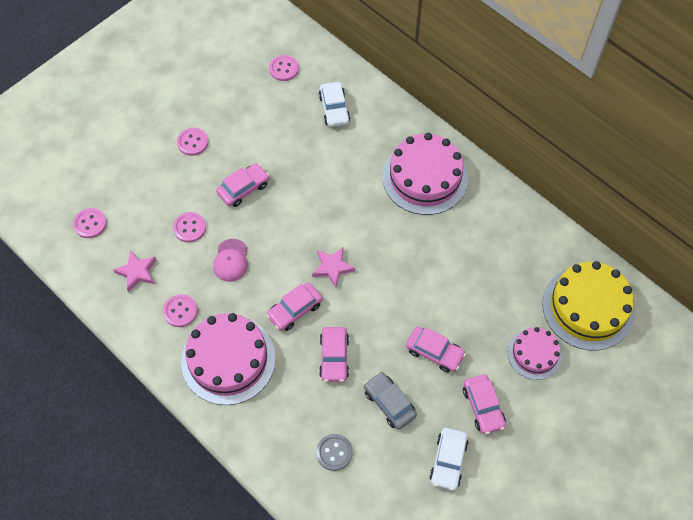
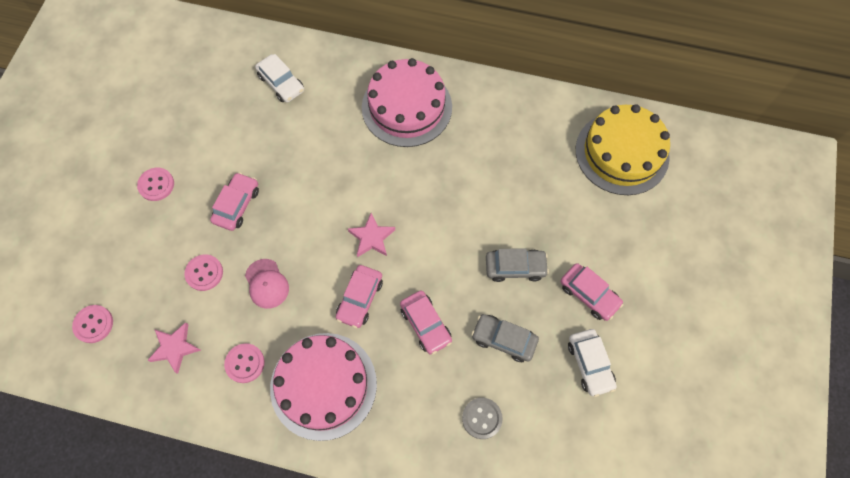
camera: 30 degrees left, 5 degrees up
(284, 69) = (208, 67): pink button -> none
(434, 352) = (515, 267): pink car -> grey car
(534, 354) = (603, 220): pink cake -> none

